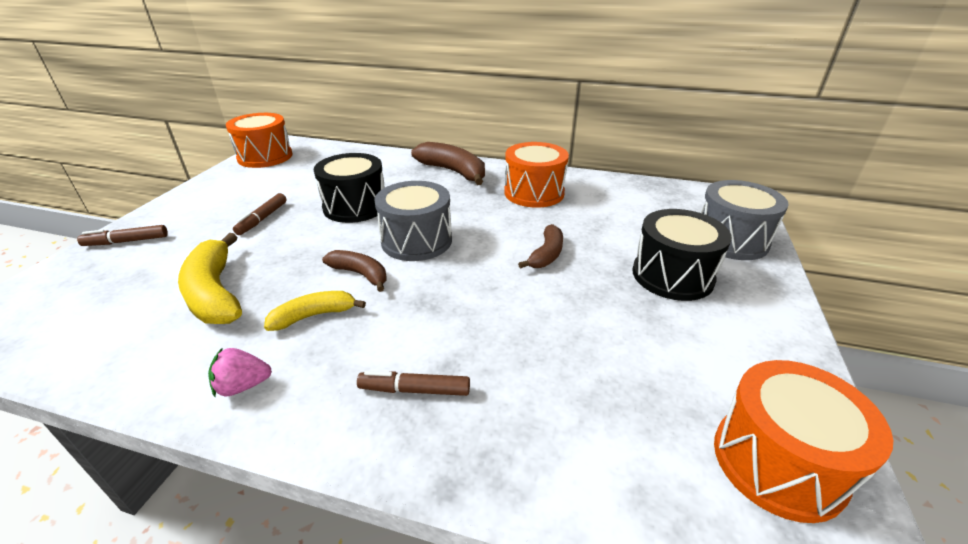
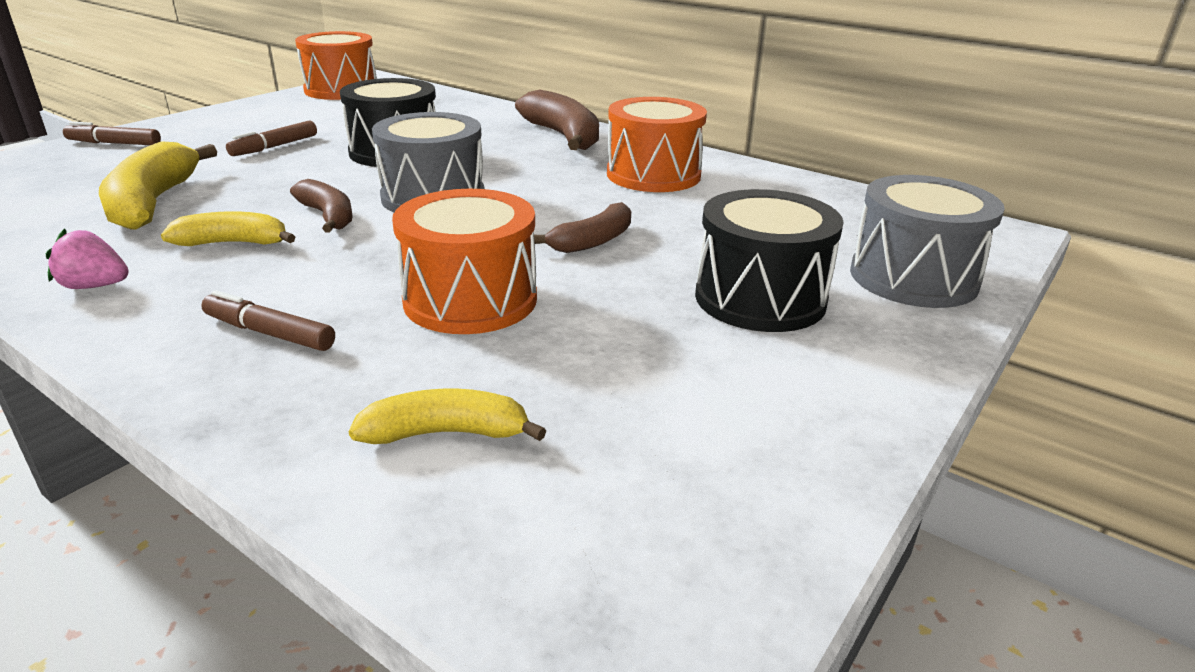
camera: 20 degrees right, 5 degrees down
(601, 436) = (446, 433): none -> yellow banana
(778, 462) = (671, 529): orange drum -> orange drum (470, 300)

